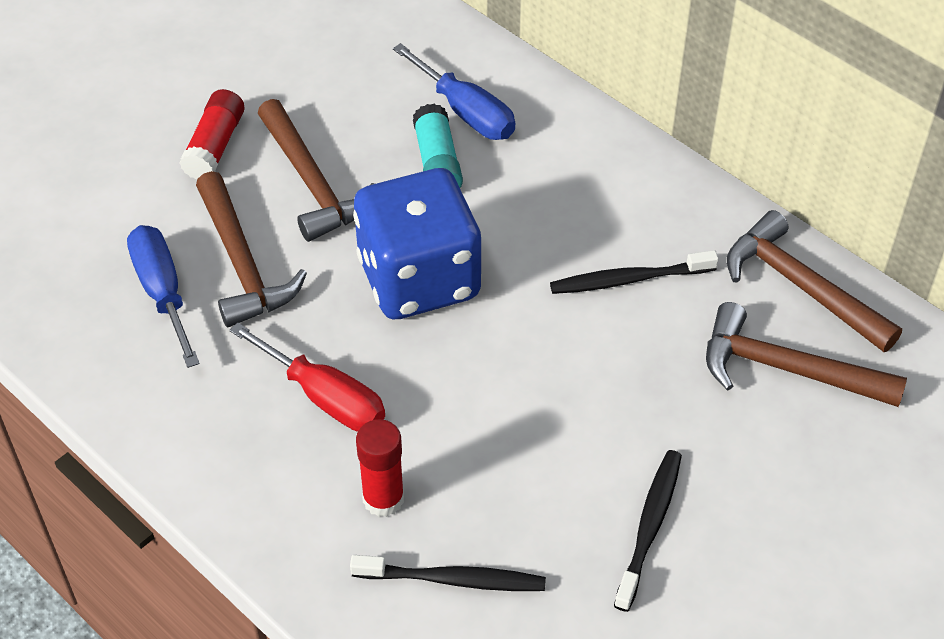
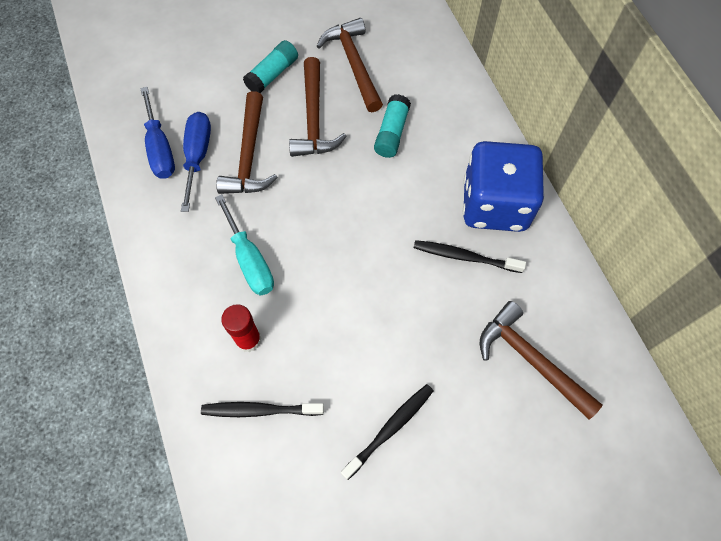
camera: 25 degrees right, 15 degrees up
(215, 146) = (272, 74): red glue stick -> turquoise glue stick
(325, 397) = (250, 260): red screwdriver -> turquoise screwdriver
(419, 279) = (341, 205): blue dice -> blue dice (494, 204)
(453, 580) = (260, 410): black toothbrush -> black toothbrush turned 150 degrees clockwise
(466, 112) = (425, 106): blue screwdriver -> blue screwdriver (160, 148)
(802, 287) = (570, 307): brown hammer -> brown hammer (354, 64)

